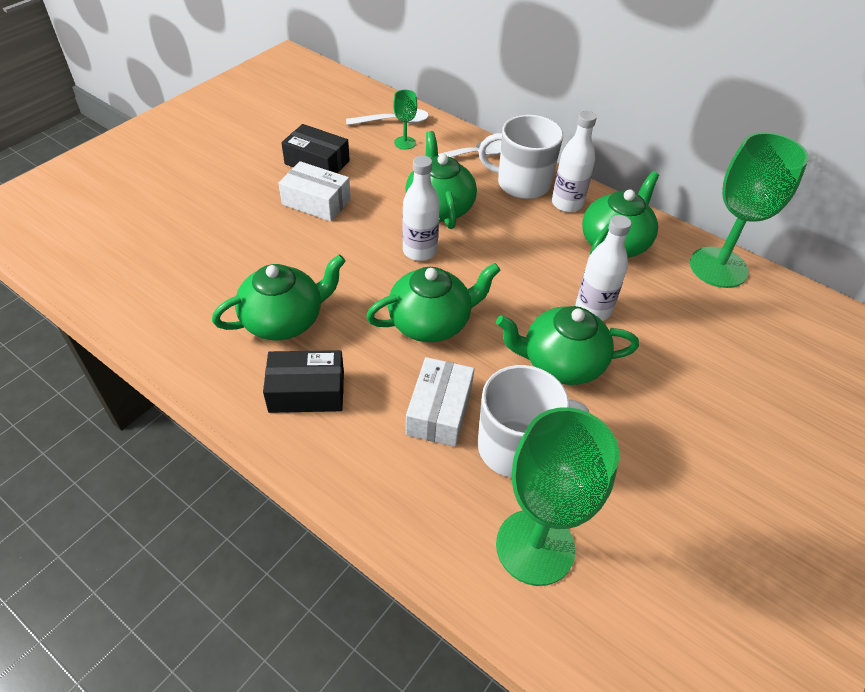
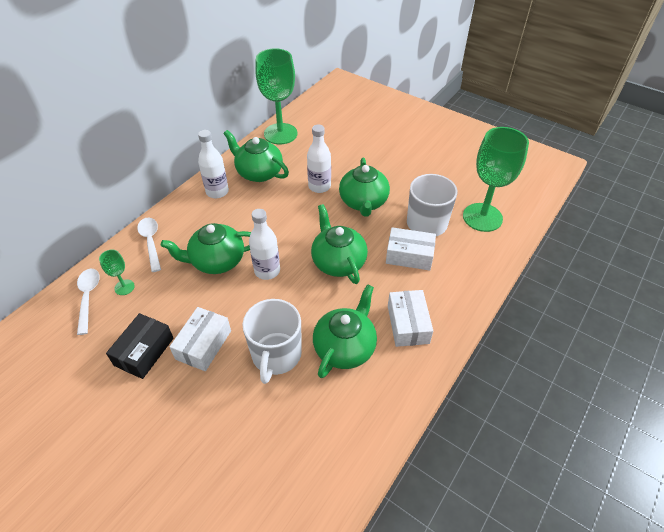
camera: 90 degrees left, 0 degrees up
(284, 320) = (345, 347): green teapot -> green teapot turned 60 degrees clockwise
(306, 391) = (408, 324): black box -> white box
(522, 183) = (191, 214): white mug -> white mug (276, 355)

